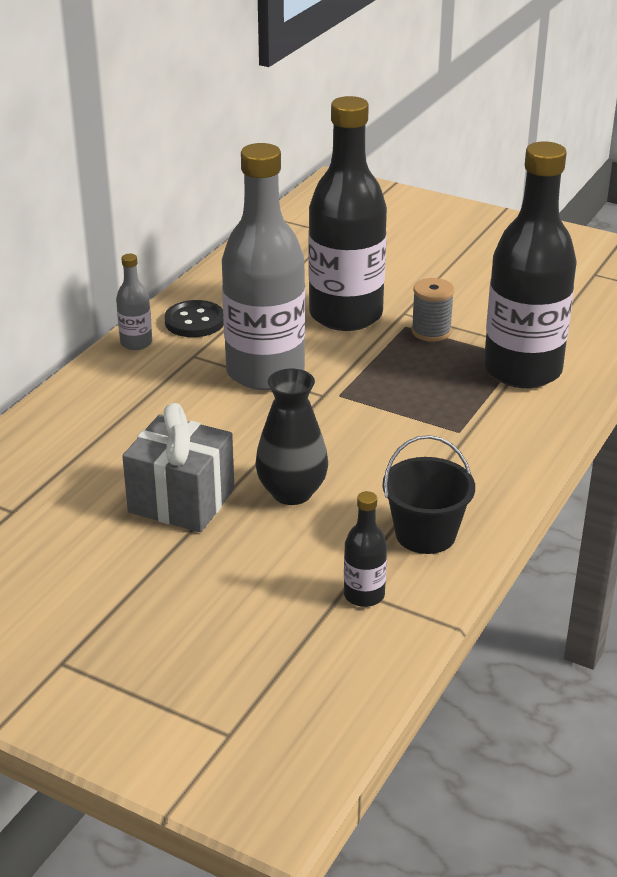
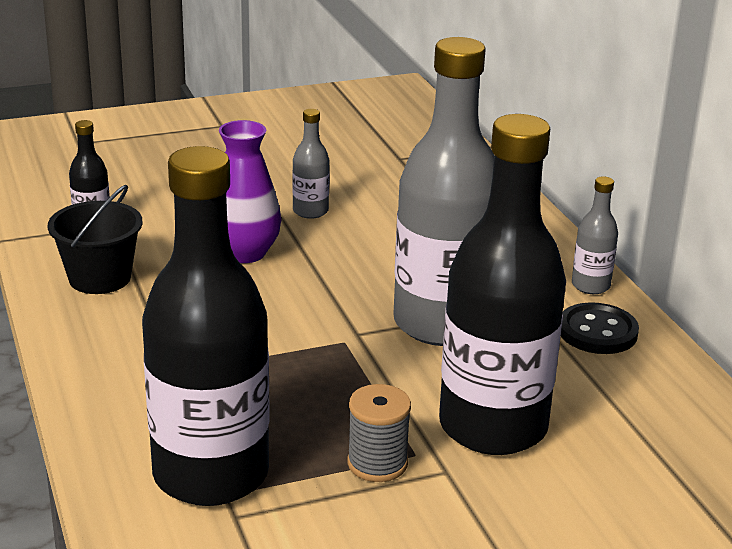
camera: 130 degrees right, 5 degrees down
(181, 501) = (310, 211): grey gift -> grey bottle
(292, 492) = (245, 253): black vase -> purple vase

